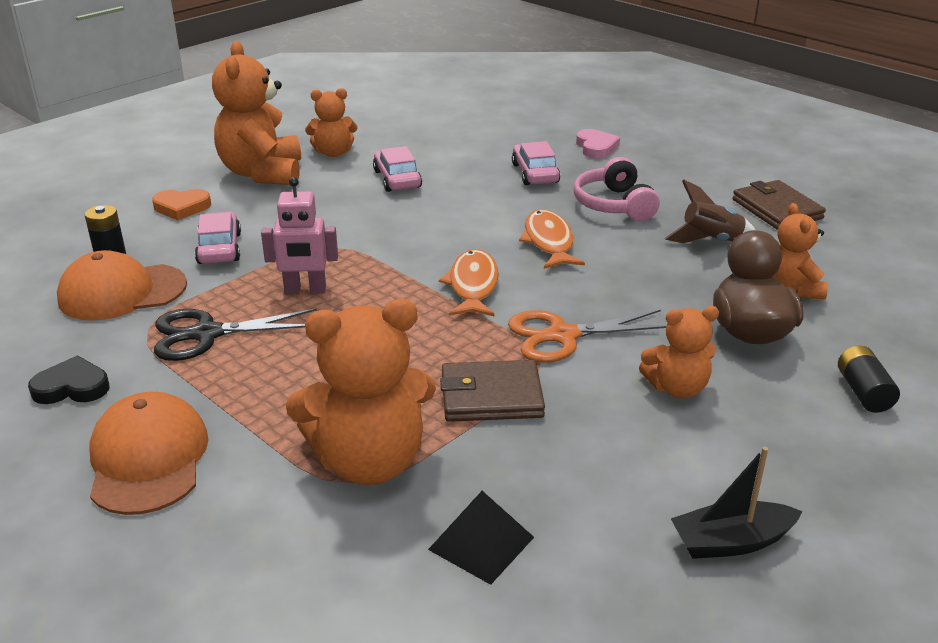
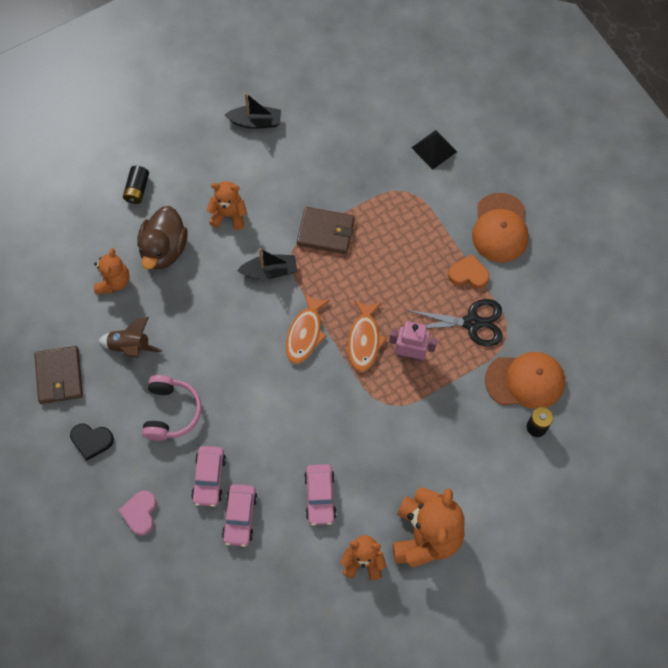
camera: 165 degrees left, 35 degrees up
(72, 387) = (544, 292): black heart -> black heart (91, 441)
(182, 207) = (490, 490): orange heart -> orange heart (468, 274)
(219, 248) = (463, 421): pink car -> pink car (240, 517)
(369, 461) = (396, 202): orange teddy bear -> none
(481, 543) = (358, 145): black pyramid -> black pyramid (434, 149)
(549, 242) = (238, 373): orange fish -> orange fish (364, 340)
(563, 336) = (269, 271): orange scissors -> black boat

